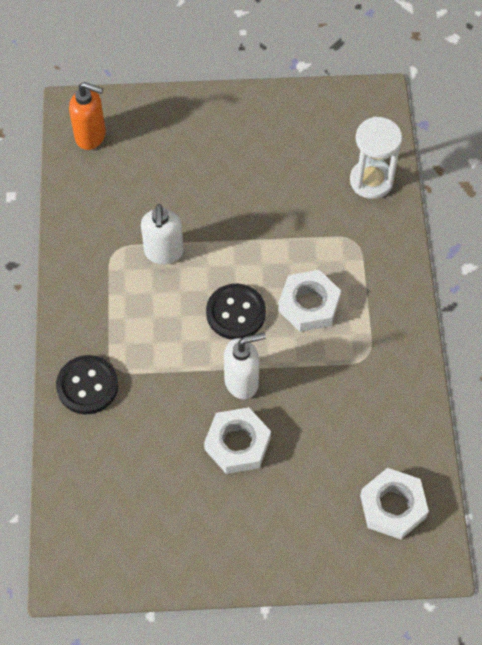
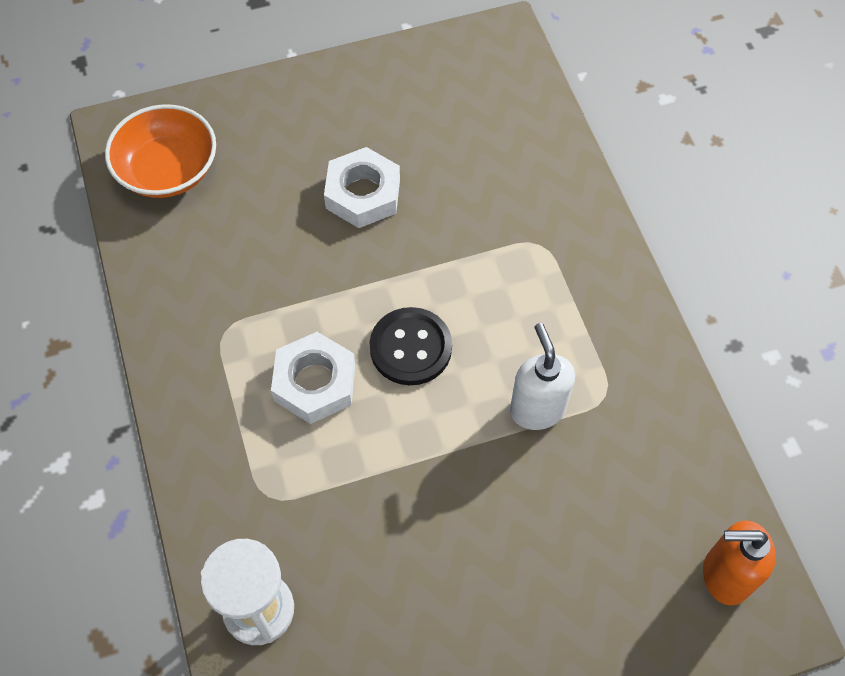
camera: 165 degrees right, 0 degrees up
(87, 386) = (564, 216): black button -> none
(242, 382) = (377, 263): white soap dispenser -> none
(393, 506) = (168, 170): white nut -> orange bowl

